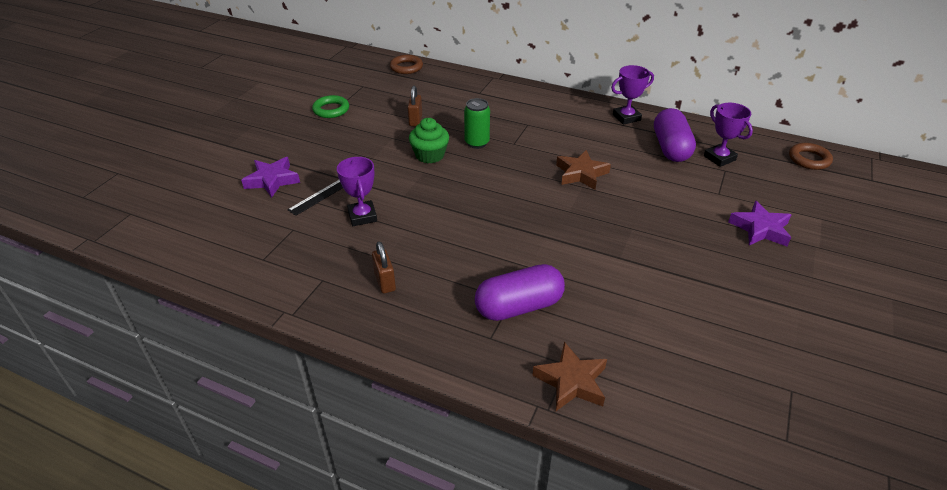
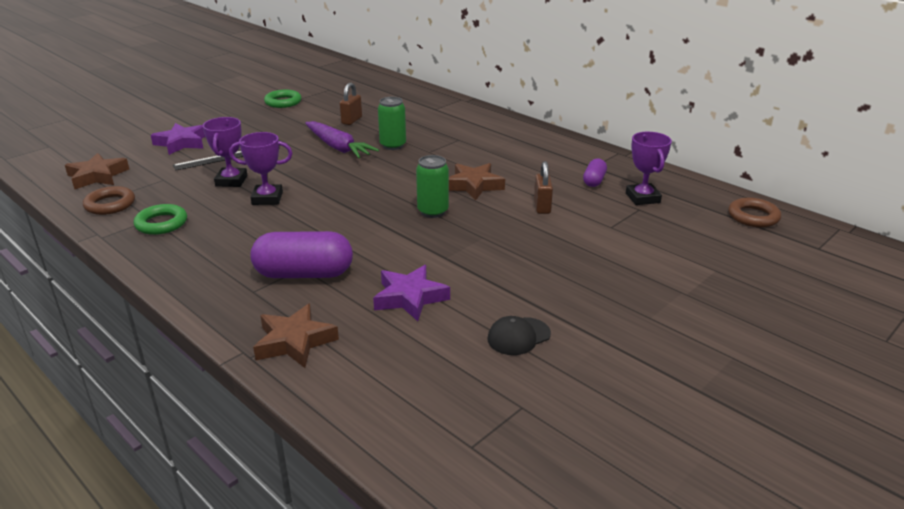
camera: 20 degrees right, 10 degrees down
(220, 241) = (97, 176): none -> brown star
(338, 283) = (161, 223): none -> green ring
(385, 282) = (202, 231): brown padlock -> brown padlock (542, 207)
(406, 67) = (383, 81): brown ring -> brown ring (110, 204)
(430, 155) = (338, 147): green cupcake -> purple carrot
(570, 210) = (433, 211): none -> green can
(626, 117) = (570, 149): purple trophy -> purple trophy (267, 198)
(670, 148) = (594, 181): purple capsule -> purple capsule, size x0.51
(737, 323) = (518, 336): none -> black cap
(760, 229) = (629, 264): purple star -> purple star (410, 297)

